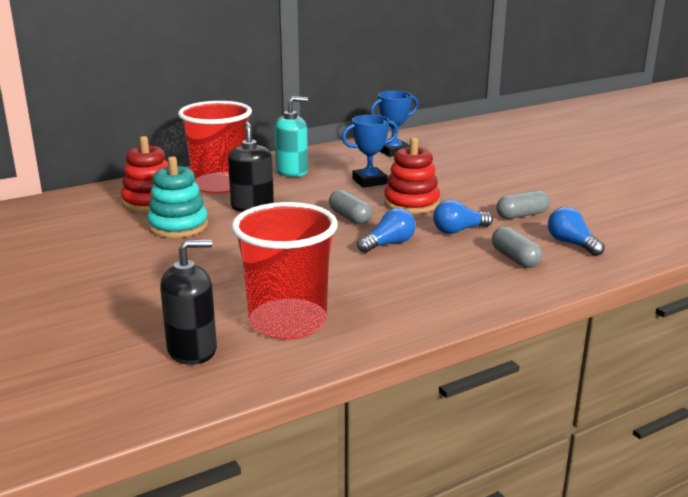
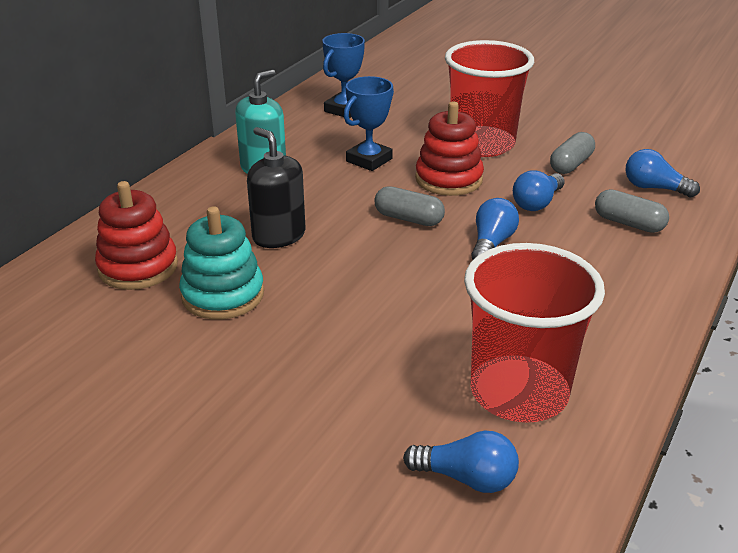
camera: 30 degrees left, 10 degrees up
(192, 350) = (466, 478): black soap dispenser -> blue light bulb
(220, 185) = (199, 214): red cup -> red cup (482, 144)

